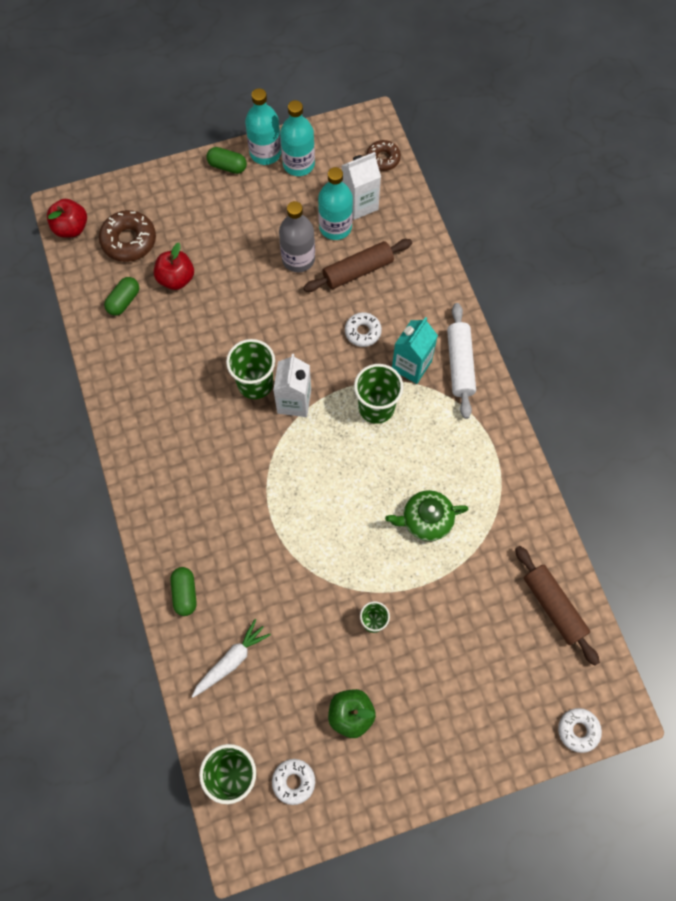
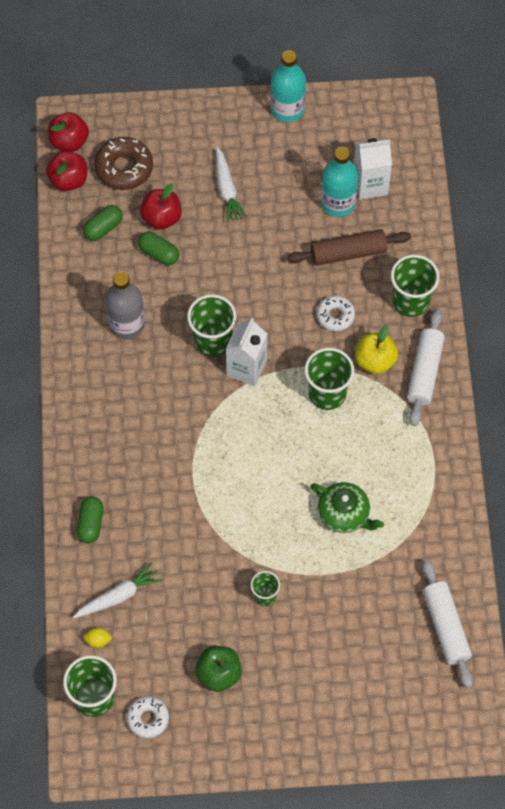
camera: 15 degrees right, 5 degrees down
(80, 264) = (69, 180): none -> red apple
(223, 712) = (98, 640): none -> yellow lemon
(227, 166) = (244, 114): green capsule -> green capsule (158, 253)
(230, 238) = (227, 189): none -> white carrot
(298, 164) = (318, 128): turquoise bottle -> none
(298, 259) = (290, 226): grey bottle -> grey bottle (127, 324)
(383, 159) = (408, 143): brown donut -> none
(411, 365) = (375, 361): turquoise carton -> yellow apple
(426, 520) = (344, 514): green teapot -> green teapot turned 150 degrees counterclockwise
(427, 302) = (410, 301): none -> green cup
(553, 606) = (446, 627): brown rolling pin -> white rolling pin
(578, 730) = (433, 745): white donut -> none

